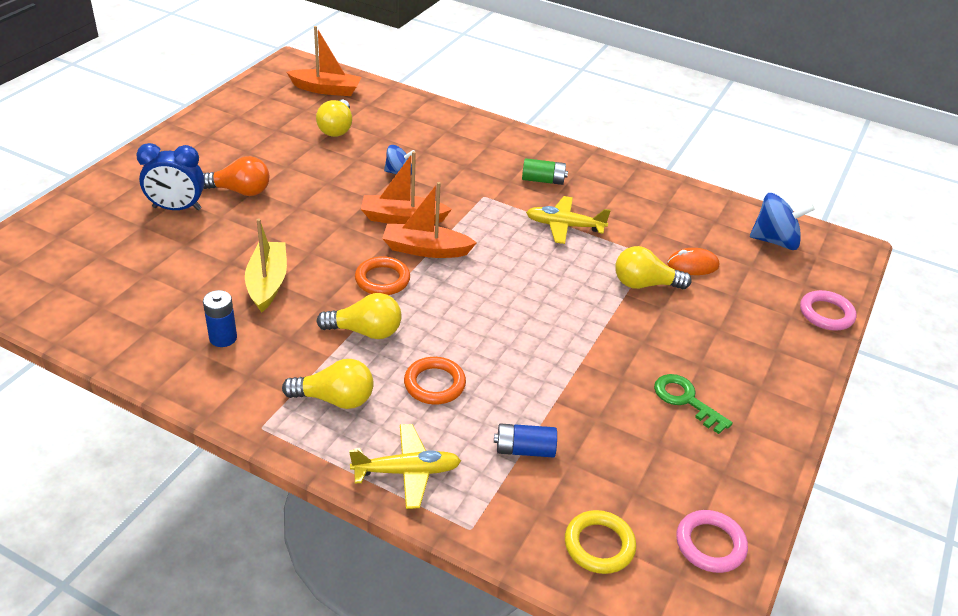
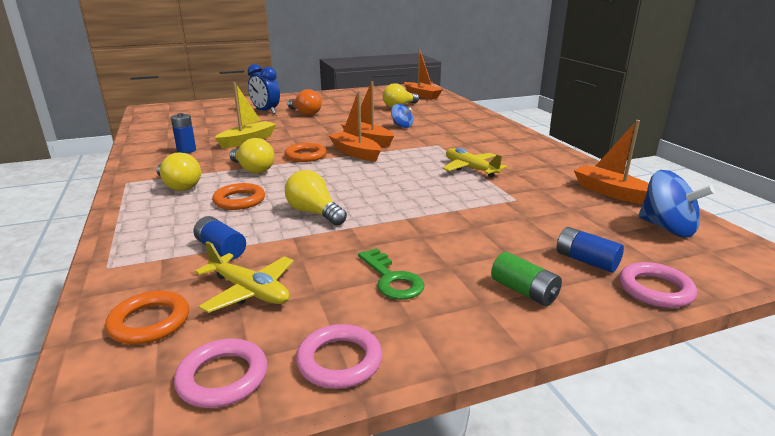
camera: 45 degrees right, 15 degrees down
(407, 471) = (140, 227): yellow plane -> yellow plane (249, 291)
(543, 180) = (494, 148): green battery -> green battery (524, 291)
(599, 545) = (149, 322): yellow ring -> orange ring
(644, 284) = (482, 210): yellow light bulb -> yellow light bulb (314, 213)
(685, 400) = (392, 279): green key -> green key turned 150 degrees clockwise
(692, 265) = (548, 215): orange mouse -> none
(702, 211) = (612, 193): none -> orange boat
(749, 486) = (339, 361): none -> pink ring
(768, 307) = (586, 261): none -> blue battery

